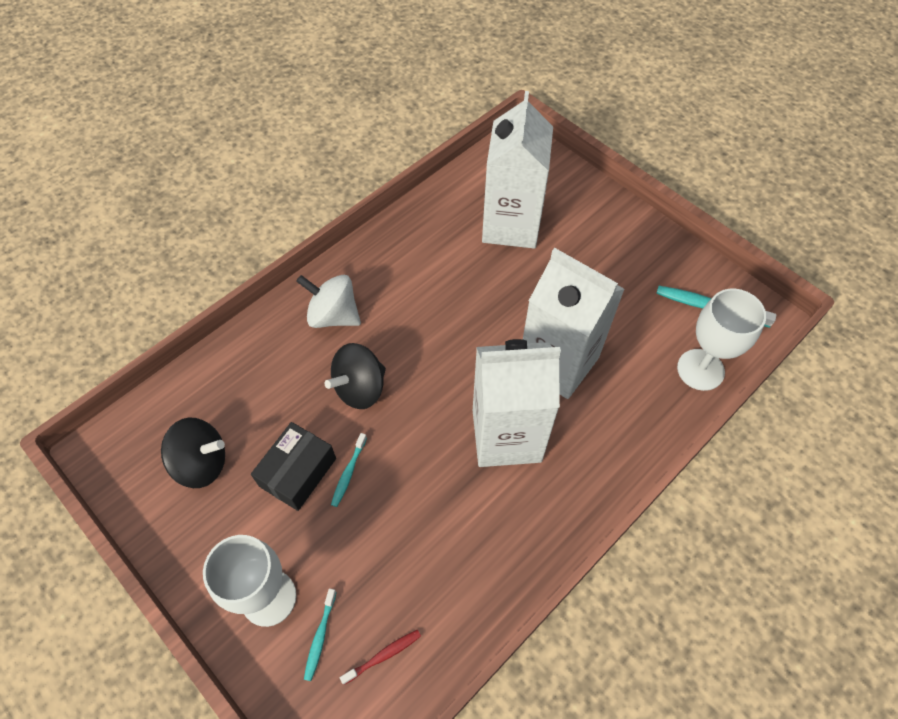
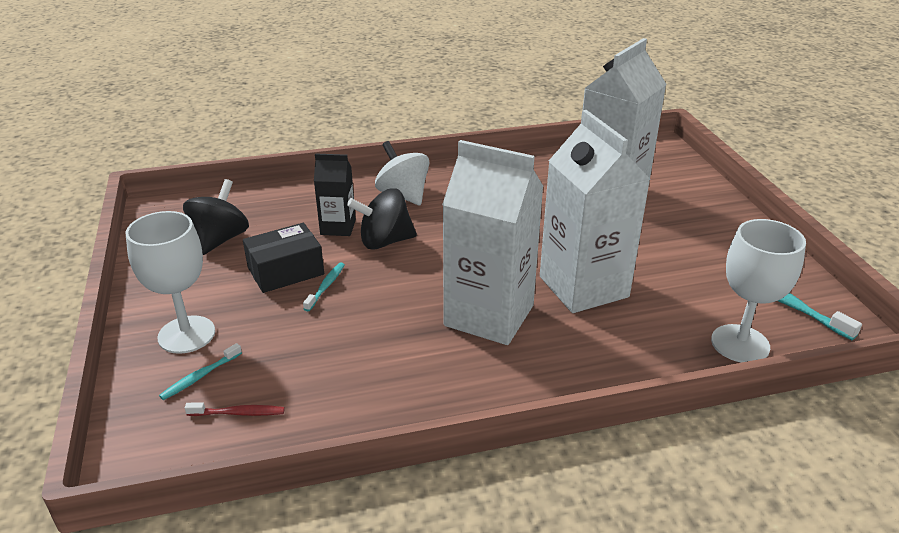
camera: 30 degrees right, 25 degrees down
(202, 463) = (220, 239): black spinning top -> black spinning top turned 105 degrees counterclockwise
(303, 390) = (338, 227): none -> black carton
(348, 473) = (326, 286): turquoise toothbrush -> turquoise toothbrush turned 150 degrees clockwise

